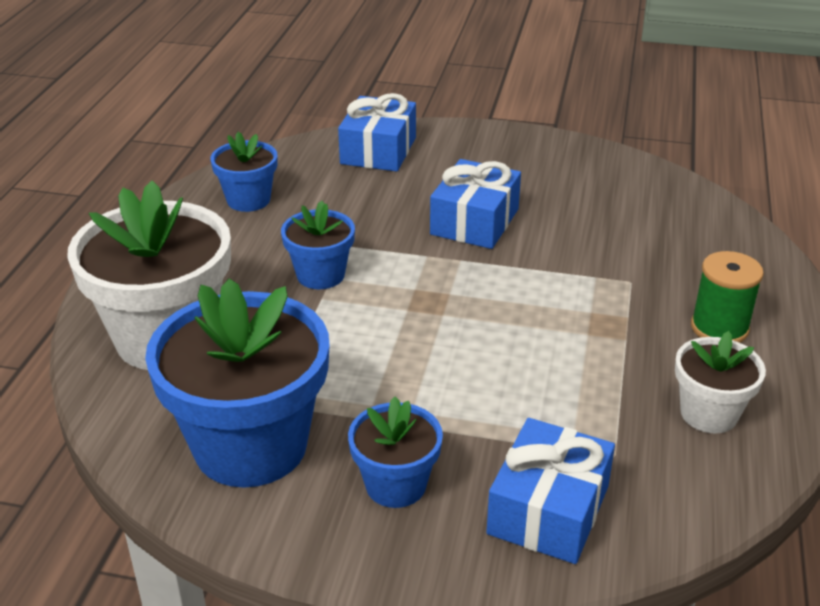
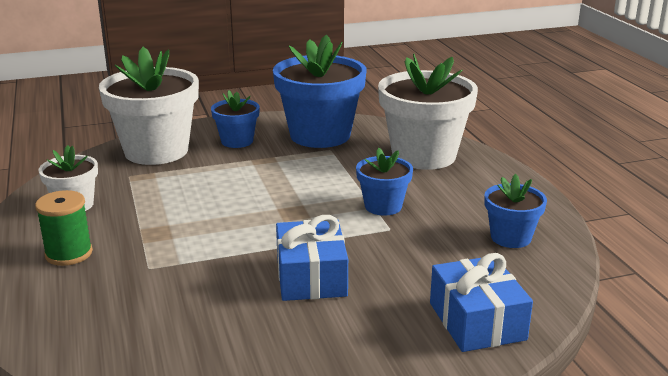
camera: 150 degrees right, 10 degrees down
(548, 510) = (156, 151): blue gift -> white flower pot

